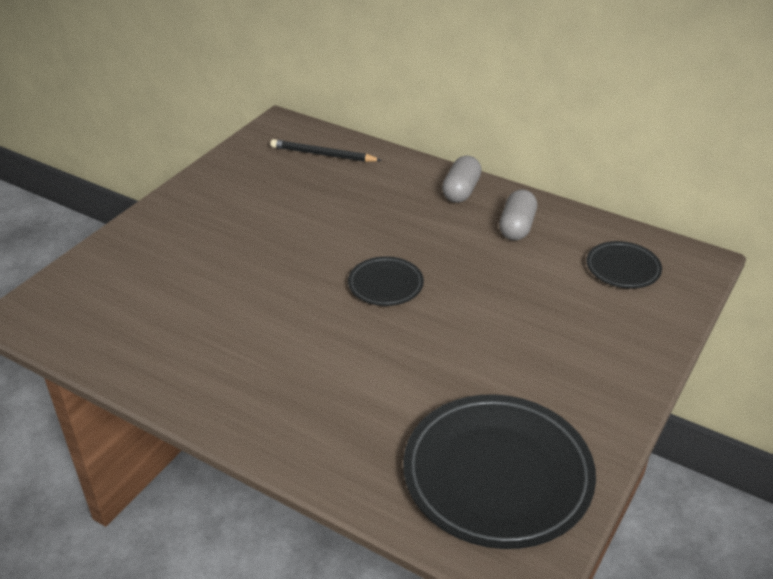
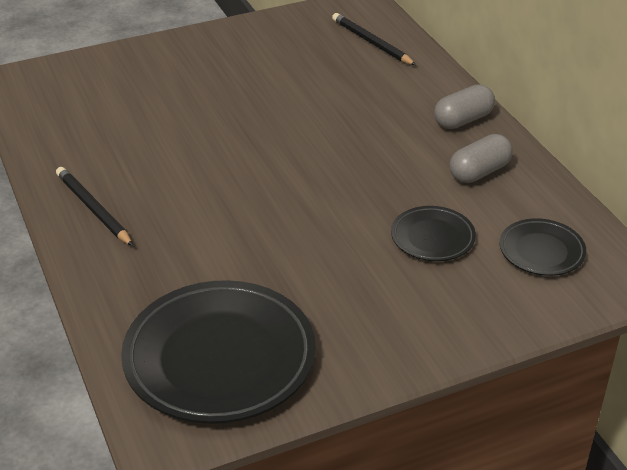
camera: 35 degrees right, 0 degrees up
(243, 402) = (93, 209): none -> black pencil
(385, 285) = (301, 171): black plate -> black plate (432, 238)

